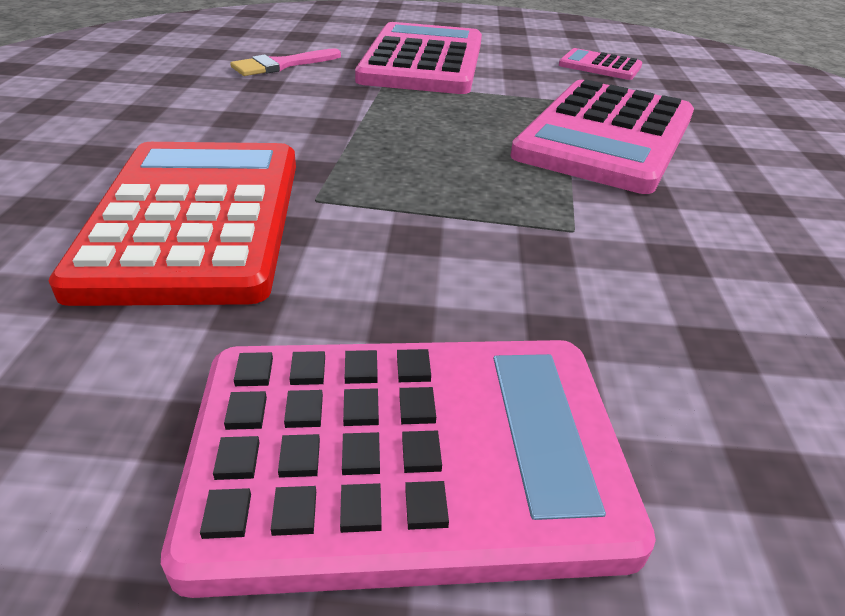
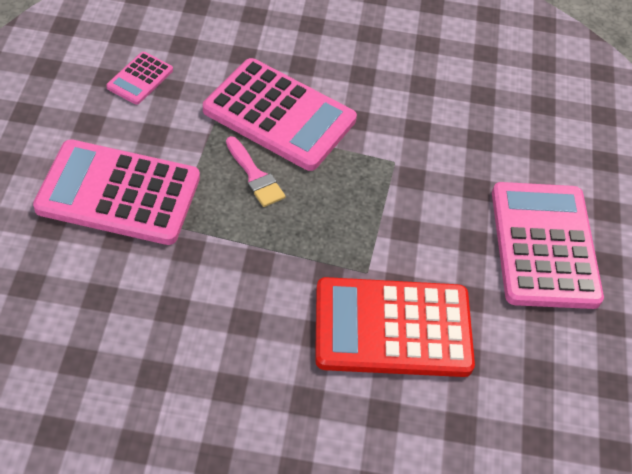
camera: 90 degrees left, 15 degrees up
(281, 65) = (122, 297): pink brush -> pink brush (255, 176)

